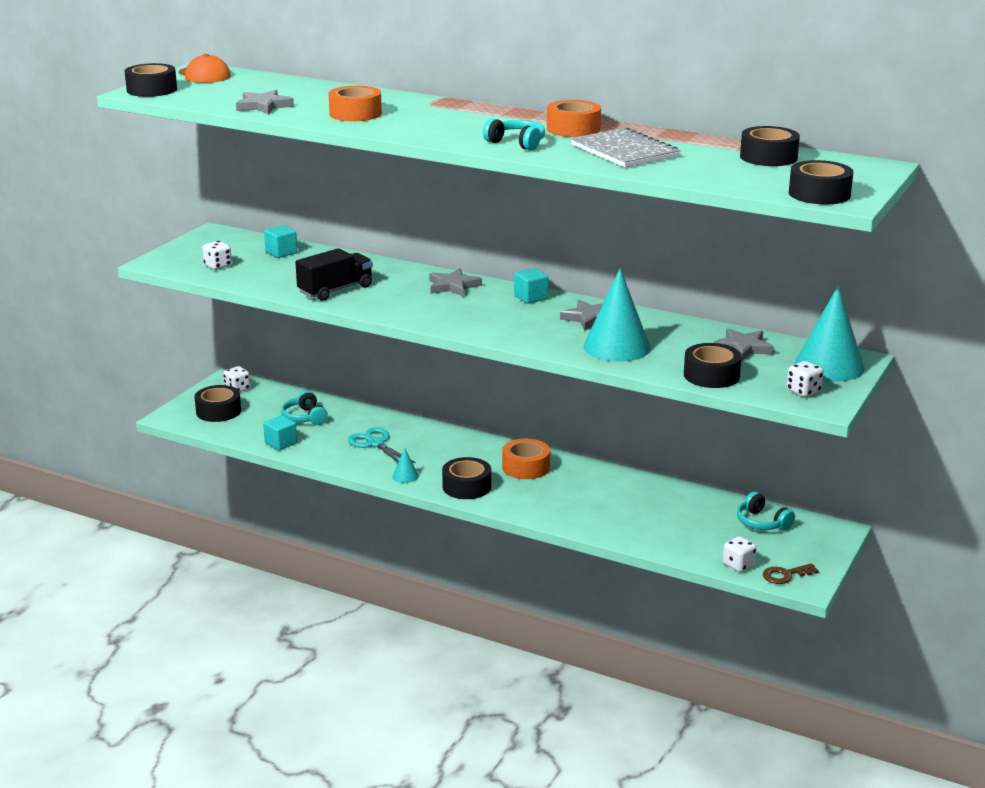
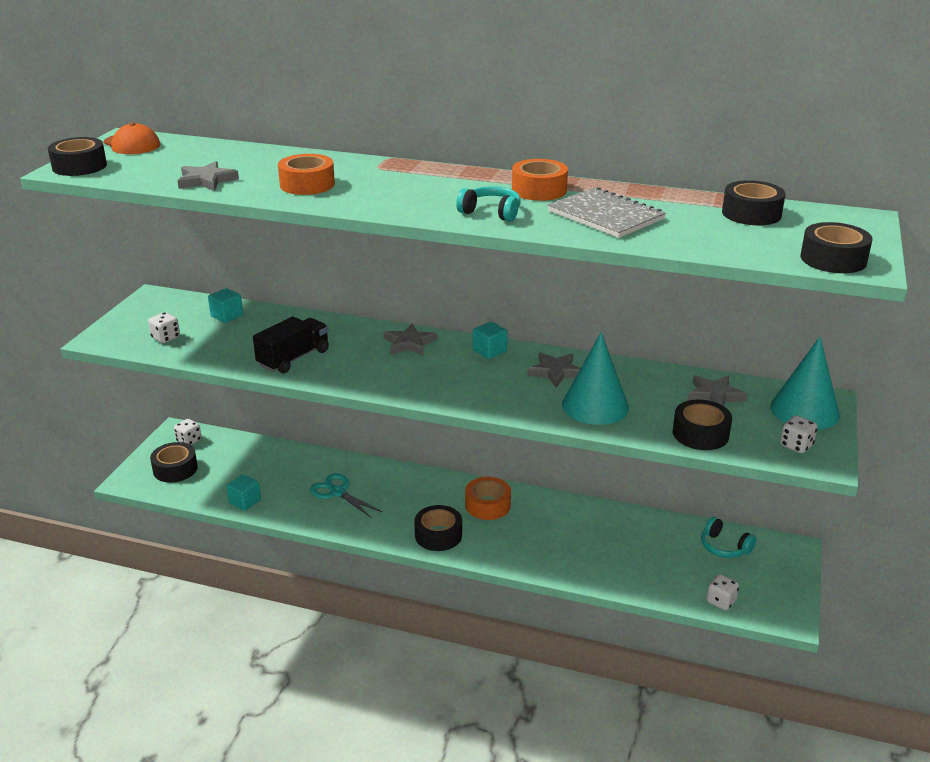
camera: 10 degrees left, 5 degrees up
(304, 417) = (262, 468): turquoise headphones -> none
(405, 476) = (376, 529): turquoise cone -> none
(785, 575) = (768, 608): brown key -> none

